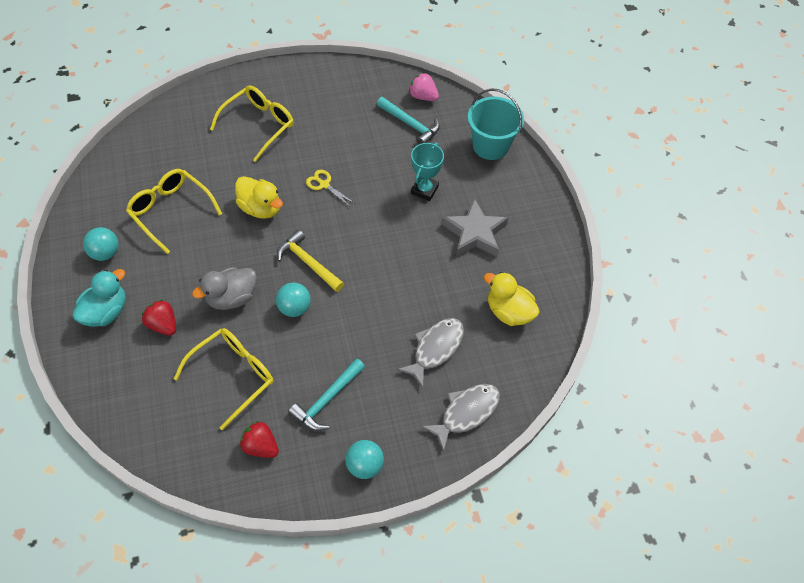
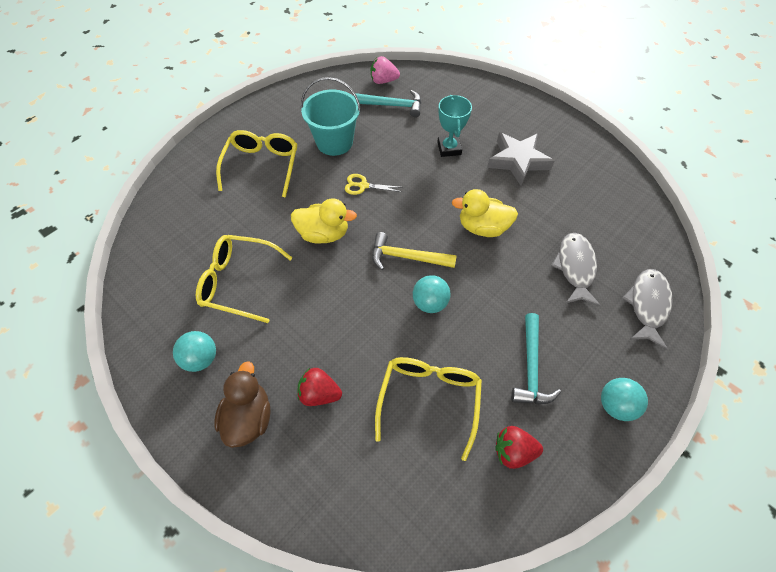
camera: 30 degrees left, 0 degrees up
(106, 312) = (249, 417): turquoise duck -> brown duck
(232, 298) = (365, 328): grey duck -> none
(490, 146) = (468, 92): turquoise bucket -> turquoise bucket (334, 142)
(508, 311) = (599, 206): yellow duck -> yellow duck (482, 227)

